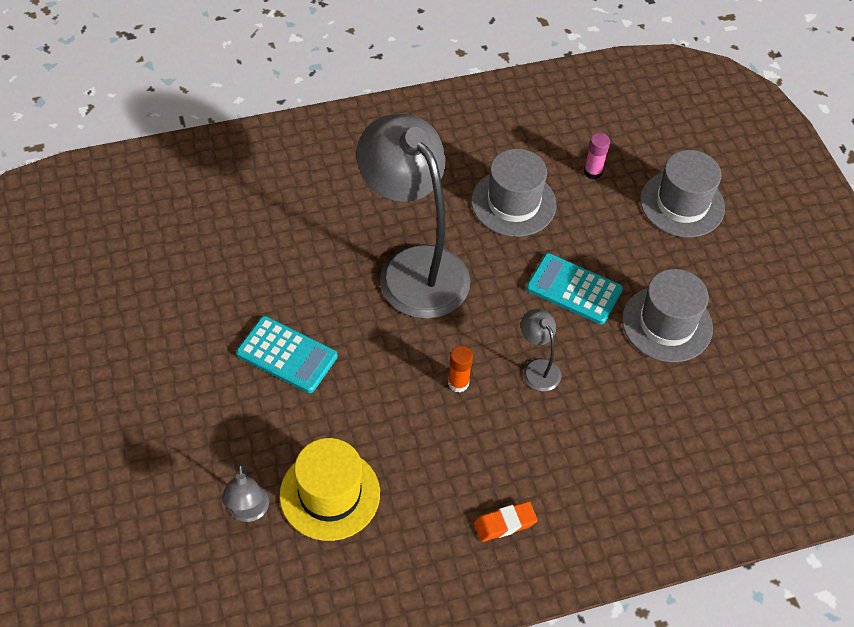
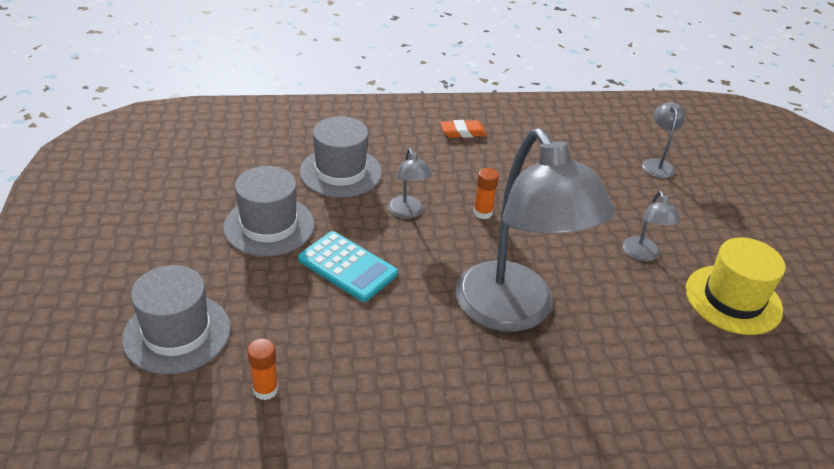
camera: 170 degrees left, 15 degrees down
(287, 355) = (642, 255): turquoise calculator -> grey lamp
(330, 494) = (595, 164): yellow hat -> yellow hat (733, 299)
(513, 203) = (382, 365): grey hat -> grey hat (340, 172)
(593, 172) = (265, 390): pink glue stick -> orange glue stick

